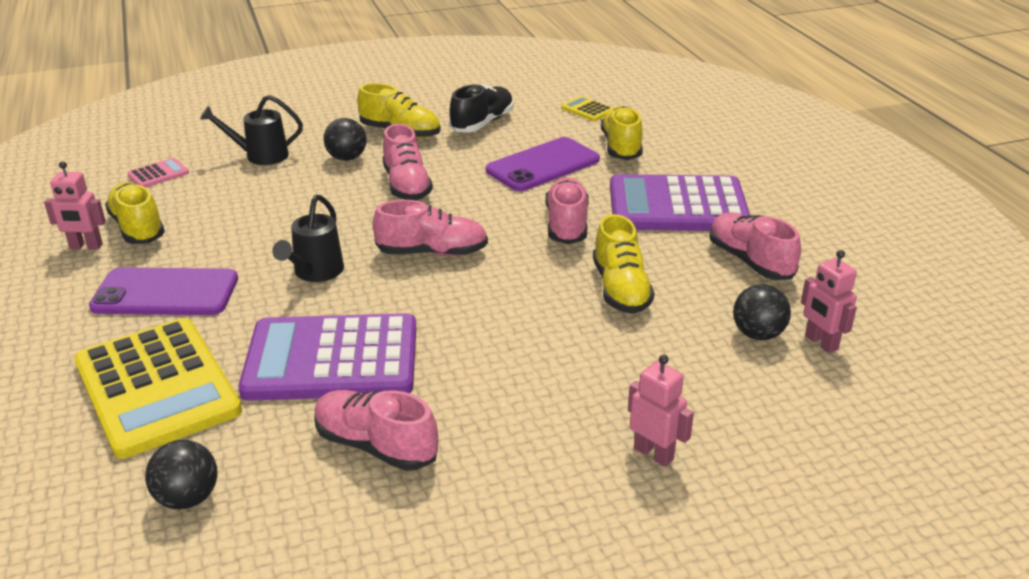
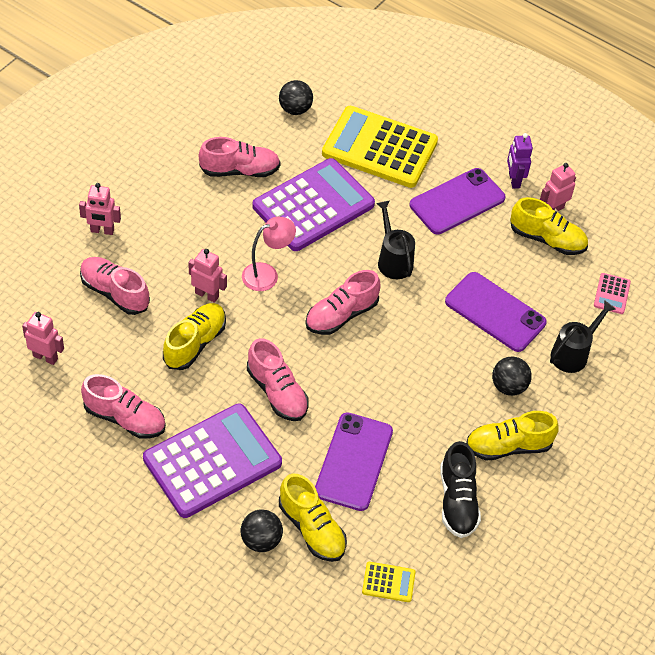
camera: 140 degrees right, 20 degrees up
(73, 286) = (514, 180): none -> purple robot
(280, 200) = (495, 312): none -> purple phone
(407, 186) = (429, 376): pink shoe -> pink shoe (114, 292)
(472, 315) = (267, 274): none -> pink lamp
(566, 325) = (207, 295): none -> pink robot
(620, 289) = (195, 343): yellow shoe -> yellow shoe turned 75 degrees clockwise
(758, 334) = (87, 345): black ball -> black ball (261, 540)

